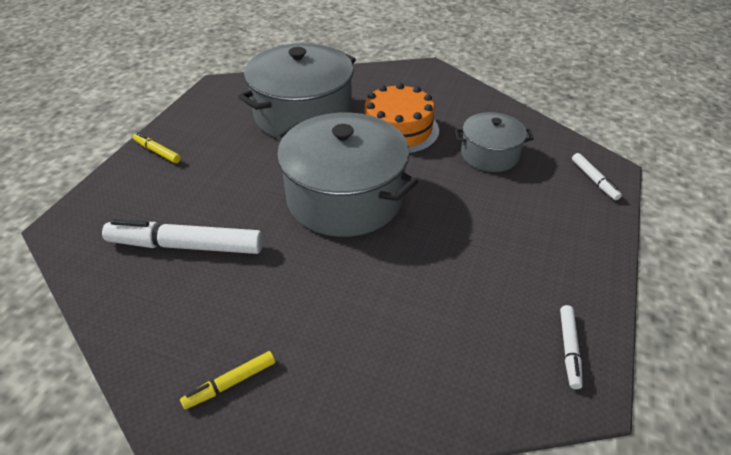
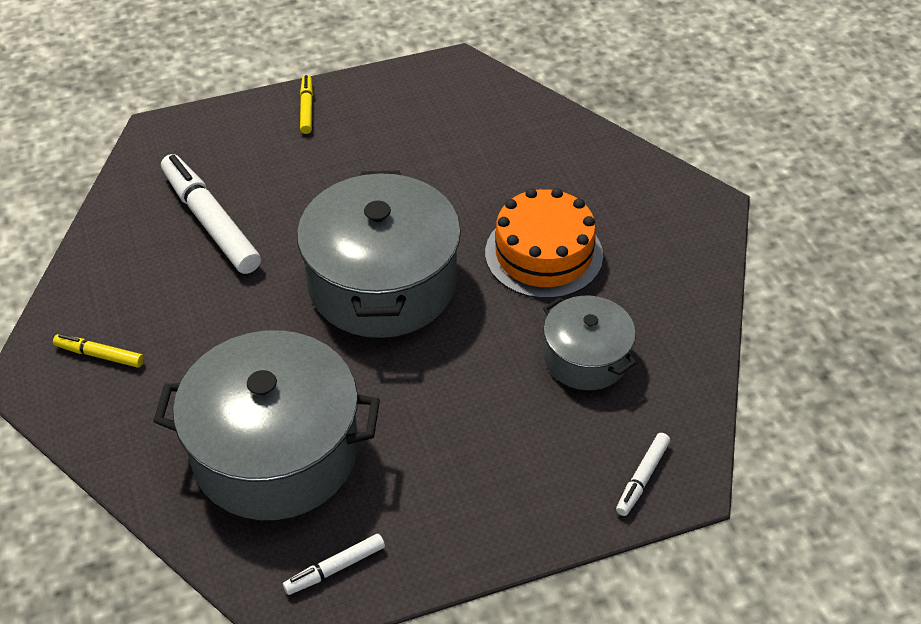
camera: 50 degrees right, 5 degrees up
(303, 114) = (482, 163): grey pot -> grey pot (275, 451)

